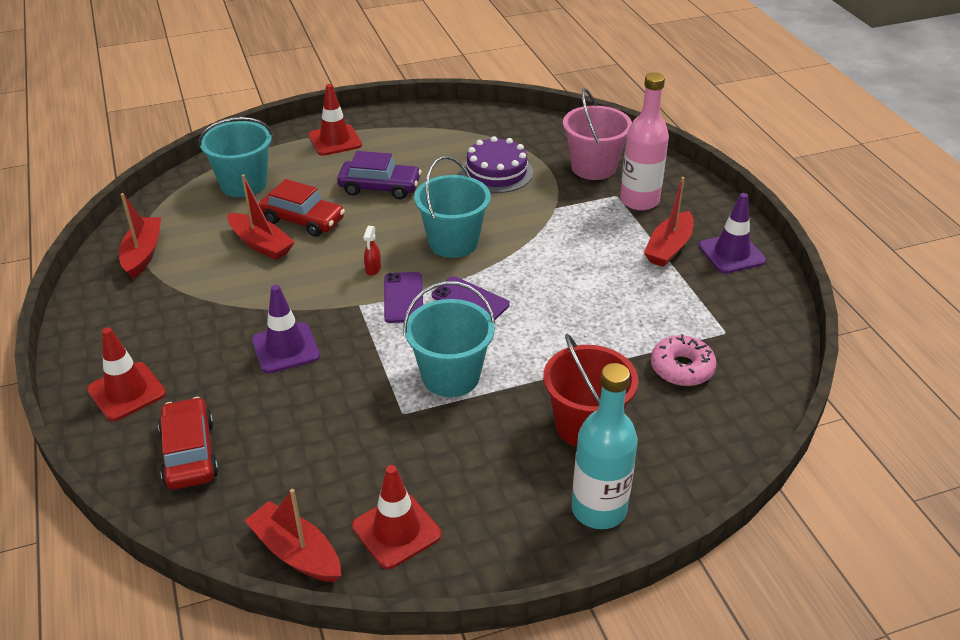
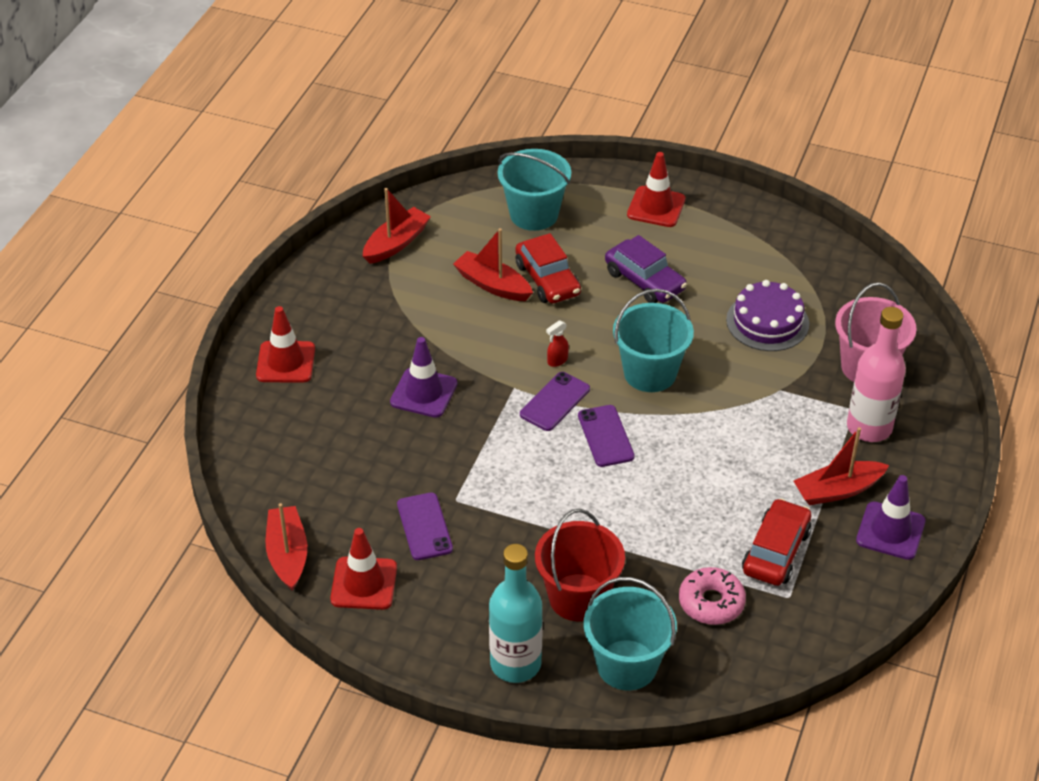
camera: 40 degrees right, 5 degrees up
(189, 453) = (285, 438): red car -> red car (776, 551)
(261, 244) = (492, 285): red boat -> red boat turned 135 degrees clockwise
(399, 449) = (424, 526): none -> purple phone
(450, 376) = (520, 493): turquoise bucket -> turquoise bucket (627, 665)

